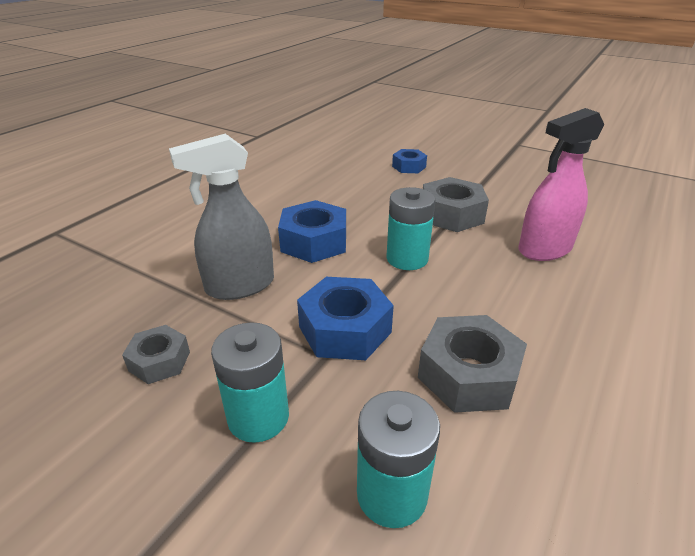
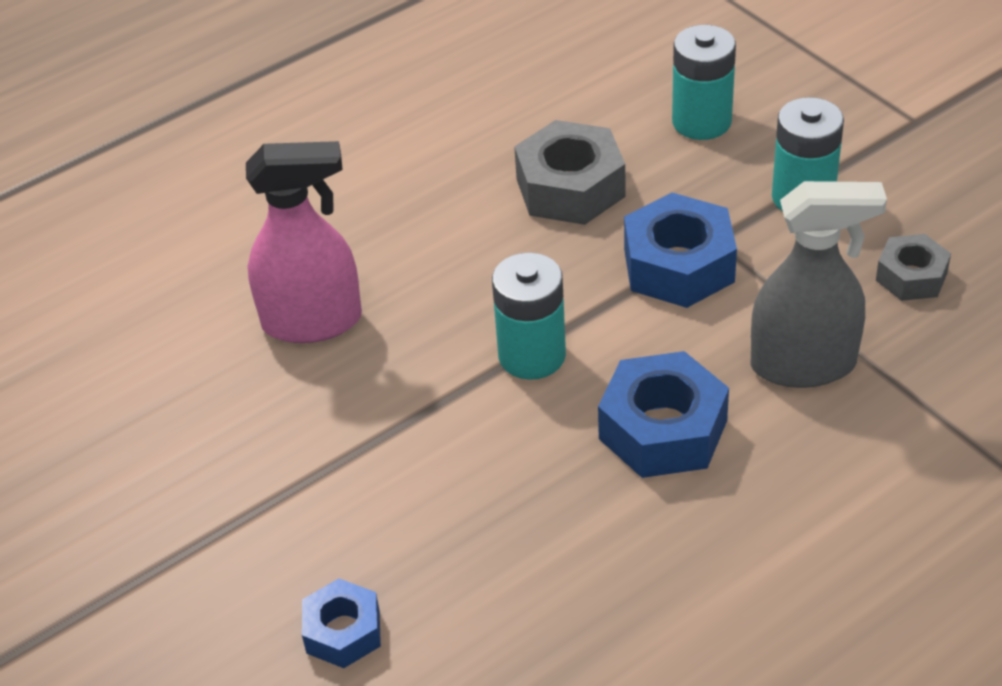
camera: 155 degrees left, 10 degrees up
(451, 214) = (384, 437): grey nut -> none

